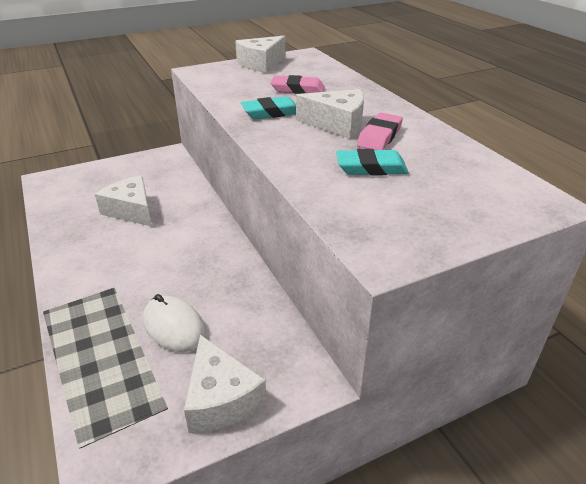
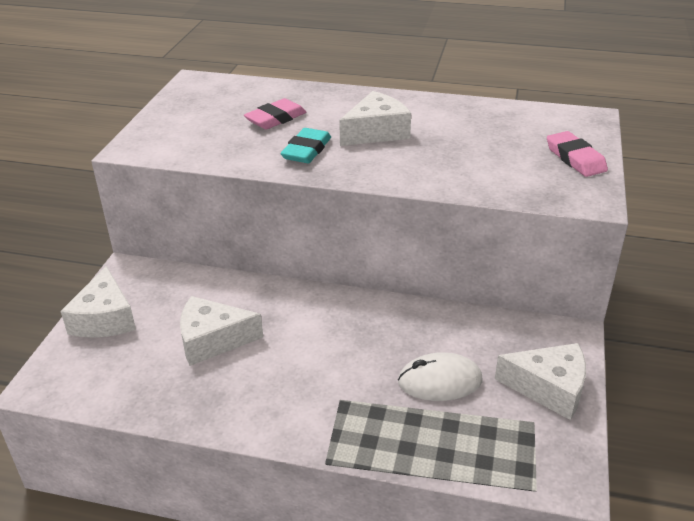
camera: 50 degrees left, 0 degrees up
(261, 64) = (178, 110): white cheese -> white cheese (105, 318)
(371, 168) = (470, 152): turquoise eraser -> none
(379, 136) = (424, 126): pink eraser -> pink eraser (575, 158)

